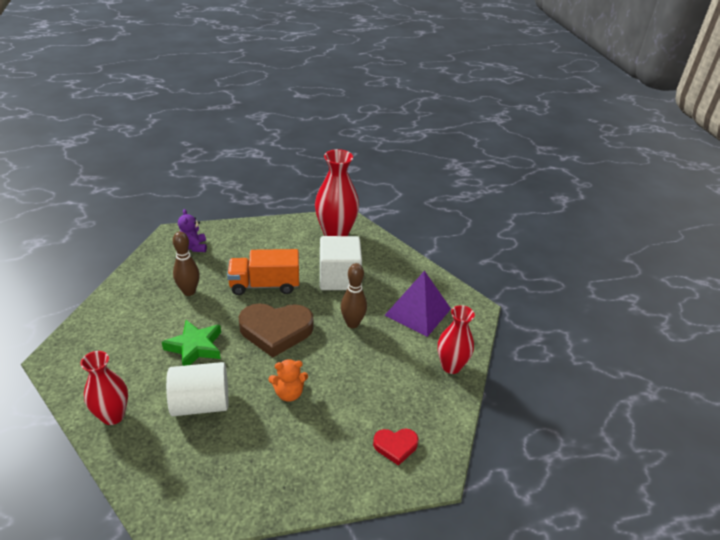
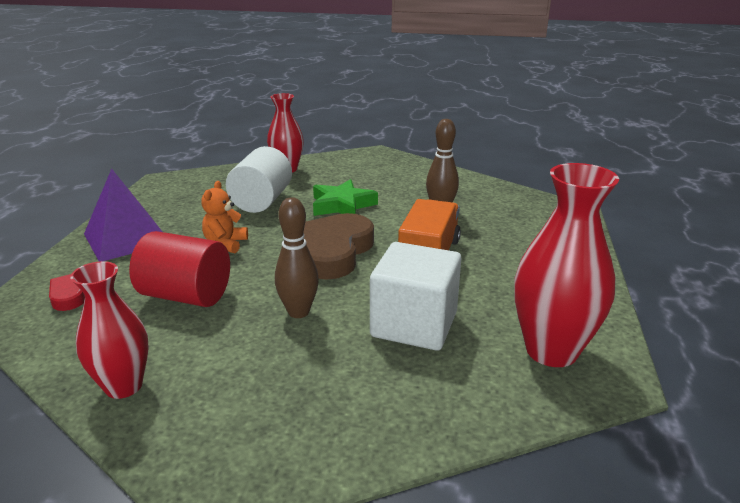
camera: 115 degrees right, 10 degrees down
(194, 247) = (537, 221): purple teddy bear -> none
(365, 382) = (186, 296): none -> red cylinder
(417, 312) = (272, 391): purple pyramid -> purple pyramid (127, 238)

